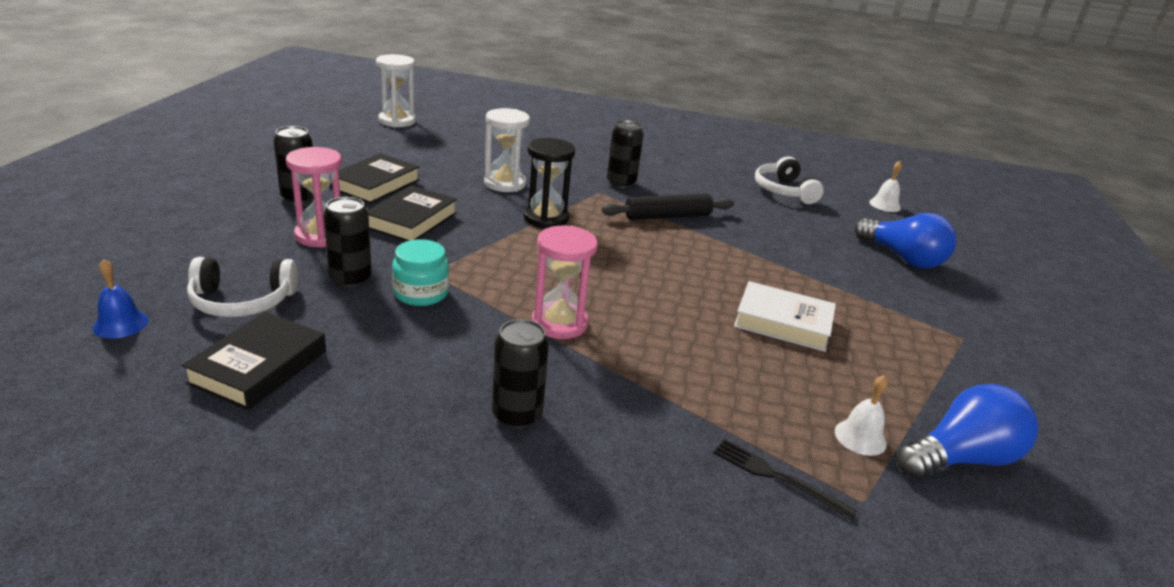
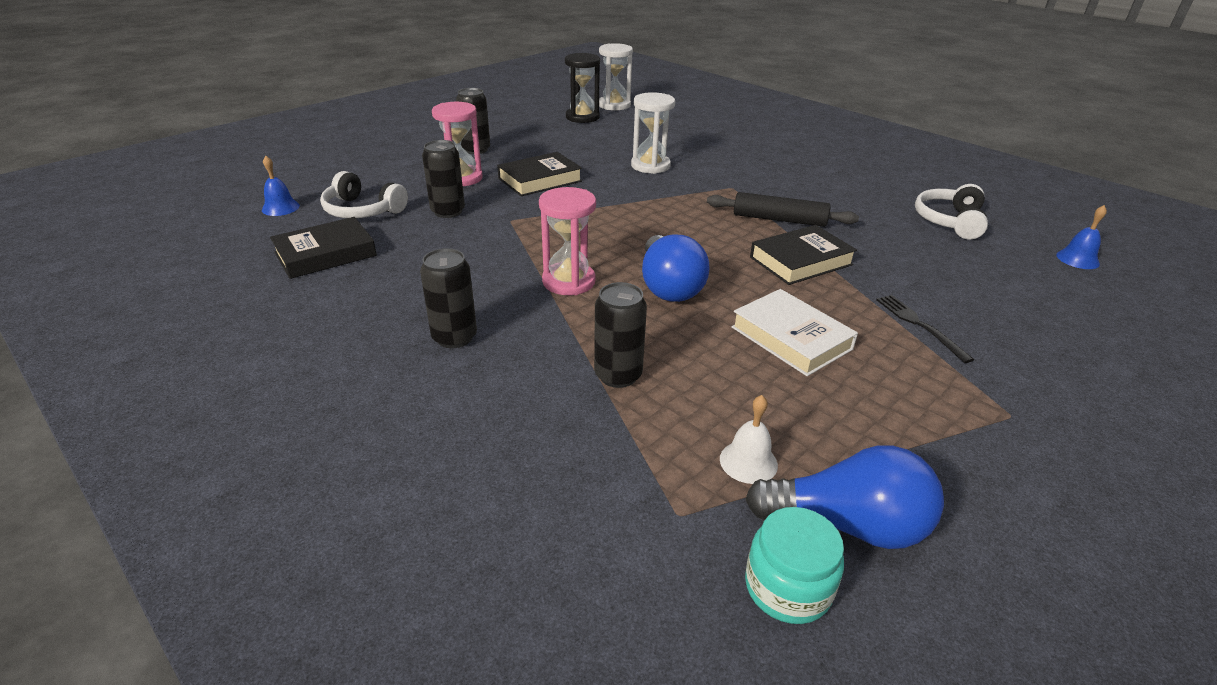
camera: 35 degrees right, 5 degrees up
(375, 184) = (542, 149): black book -> black book (801, 261)
(421, 293) = (486, 233): turquoise jar -> turquoise jar (787, 587)
(546, 218) = (655, 199): black hourglass -> black hourglass (582, 117)
(621, 183) = (764, 183): black can -> black can (618, 375)
(777, 477) = (616, 462): black fork -> black fork (920, 325)
(885, 205) = (1077, 259): white bell -> blue bell
(903, 258) = (1031, 317): blue light bulb -> blue light bulb (668, 286)

